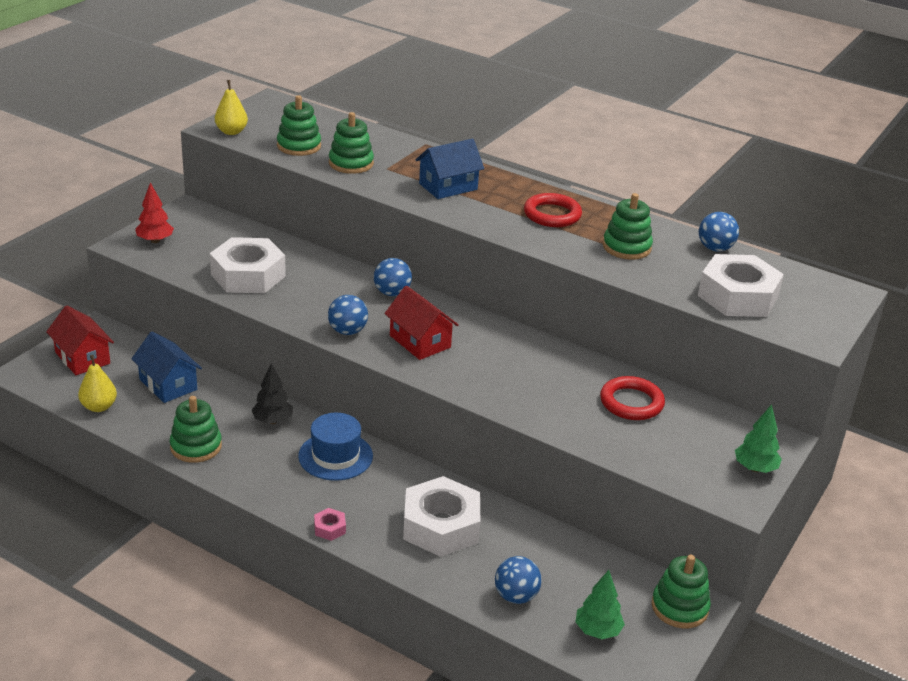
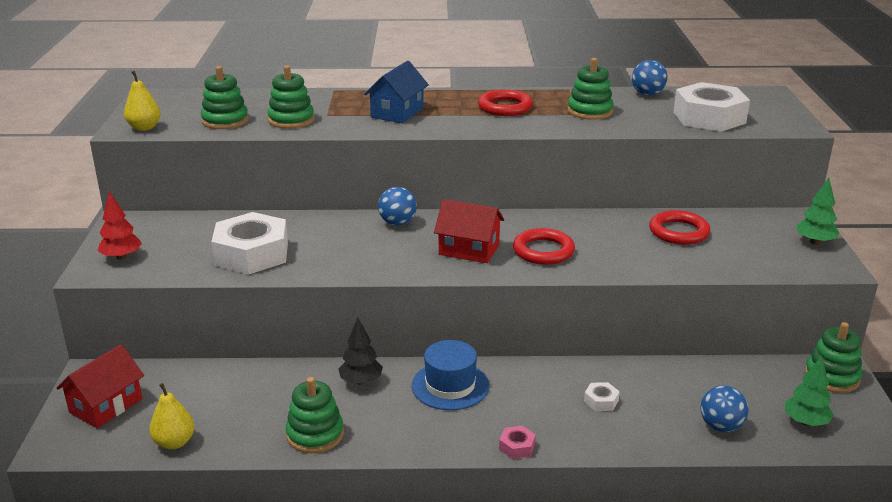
camera: 30 degrees left, 5 degrees down
(82, 358) = (106, 405): red house -> red house turned 75 degrees counterclockwise
(168, 384) = (224, 392): blue house -> none
(347, 331) = (399, 264): blue ball -> none
(441, 526) = (601, 401): white nut -> white nut, size x0.40
(481, 369) = (543, 251): none -> red ring

